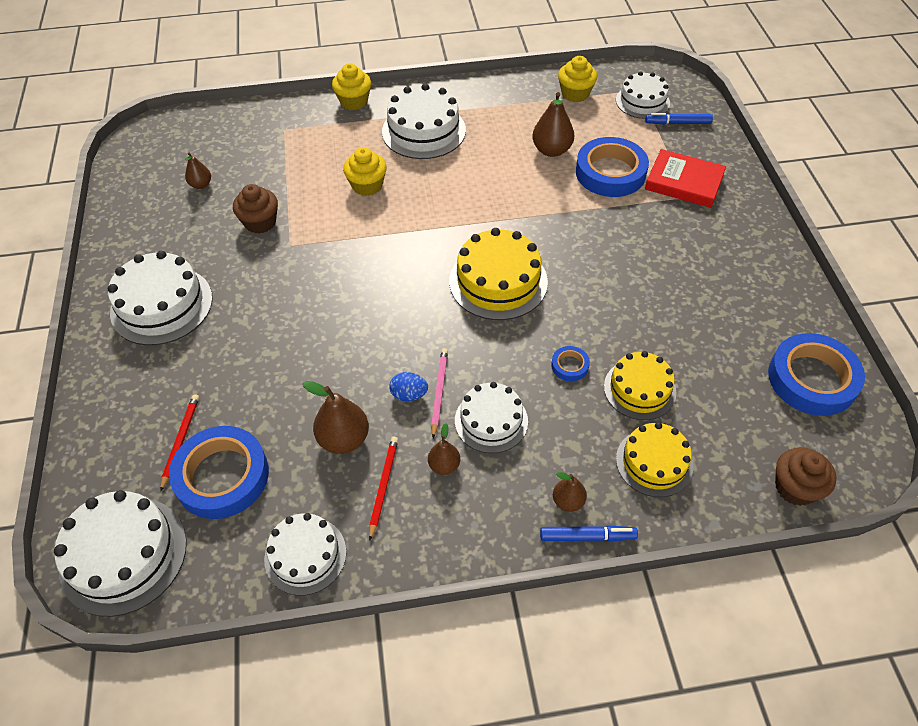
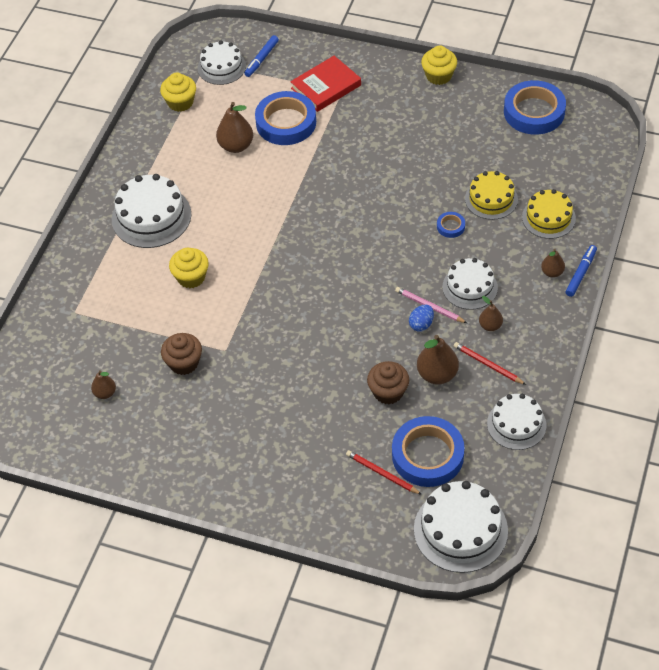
camera: 60 degrees left, 0 degrees up
(161, 305) = (235, 455): white cake -> none
(354, 101) = (74, 250): yellow cupcake -> yellow cupcake (438, 76)
(498, 281) = (350, 234): yellow cake -> none
(795, 487) = (602, 161): brown cupcake -> brown cupcake (388, 392)

